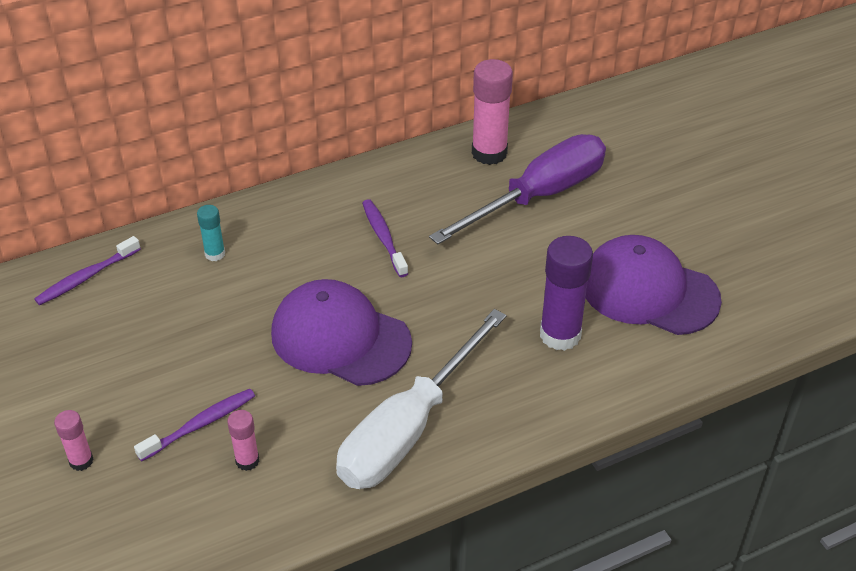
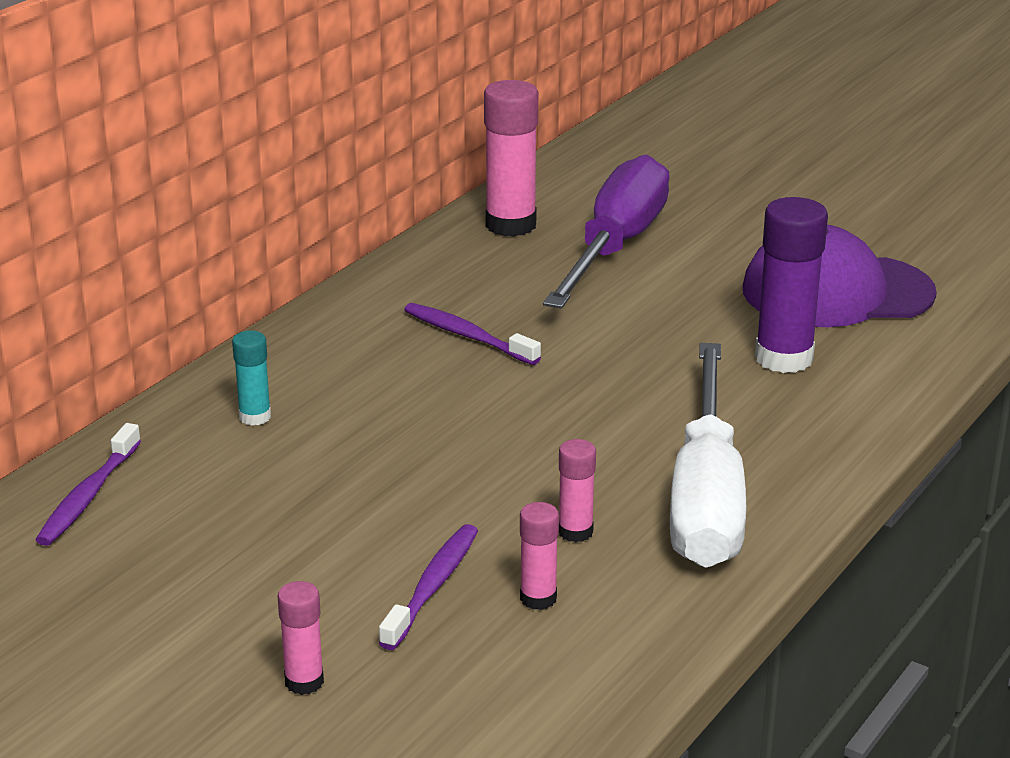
camera: 30 degrees left, 15 degrees down
(311, 420) = (575, 532): none -> pink glue stick
(340, 338) = (522, 444): purple cap -> none

